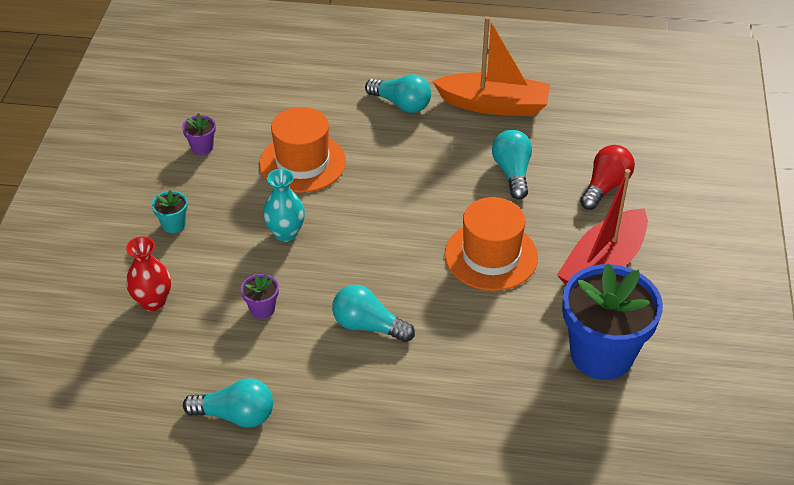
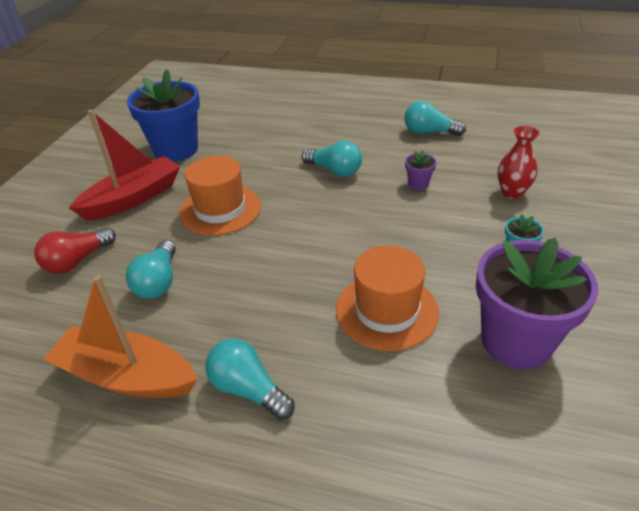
camera: 170 degrees left, 5 degrees down
(202, 147) = (516, 341): purple flower pot -> purple flower pot, size x2.45
(285, 233) = (402, 237): turquoise vase -> none

